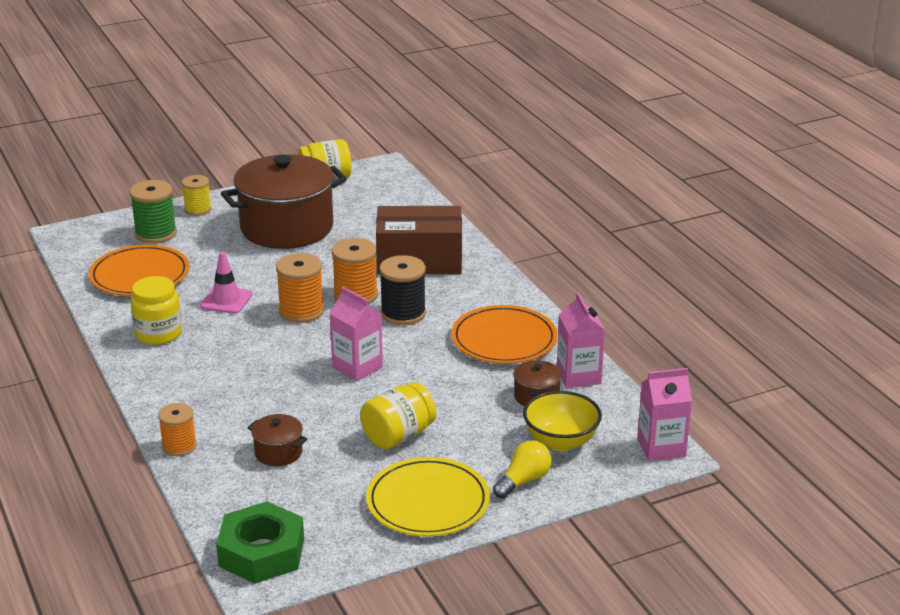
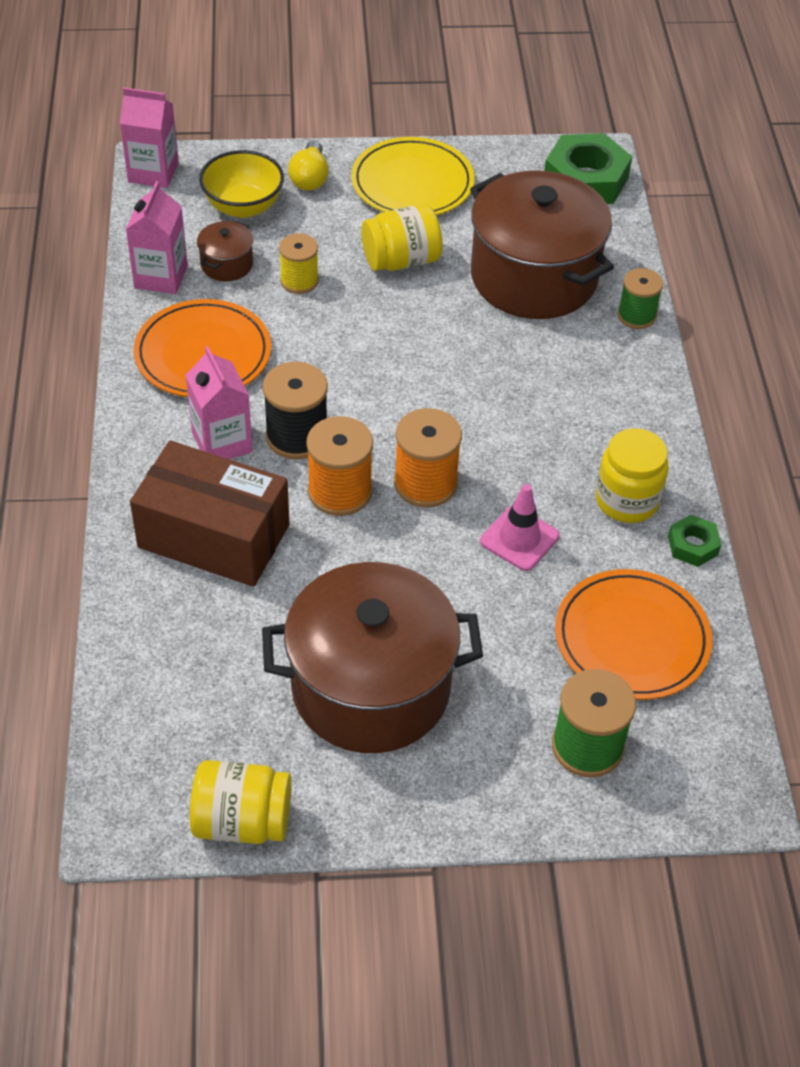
camera: 160 degrees left, 20 degrees up
(107, 322) = (692, 545): none -> green nut
(179, 446) = (636, 316): orange spool -> green spool
(198, 209) = (500, 798): yellow spool -> yellow spool (299, 281)
(278, 452) = (534, 277): brown pot -> brown pot, size x2.44
(357, 367) = (398, 365): pink carton -> pink carton (222, 442)
(523, 480) = (310, 178): yellow light bulb -> yellow light bulb turned 60 degrees counterclockwise

